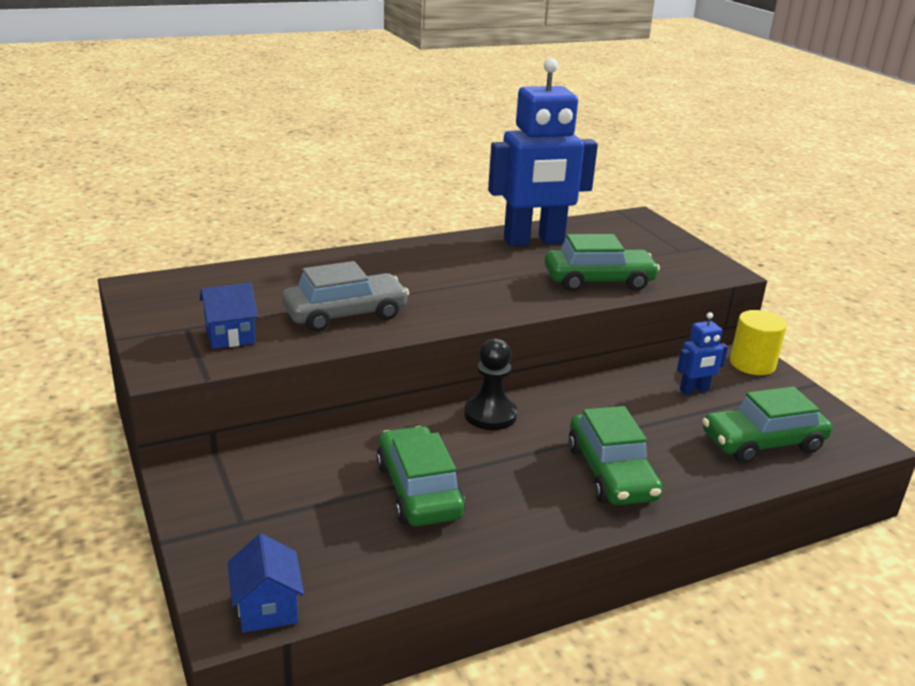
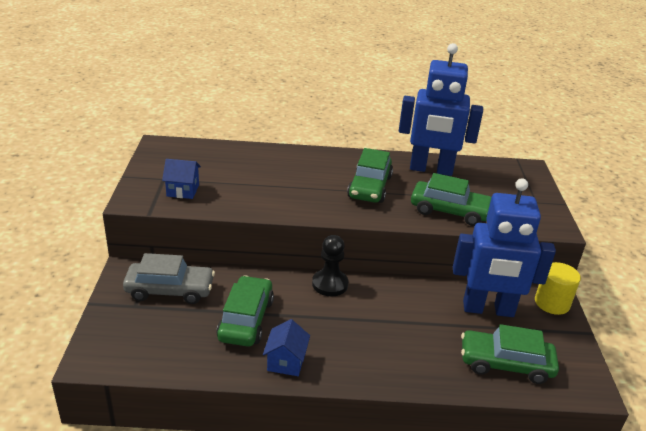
camera: 25 degrees right, 5 degrees up
(267, 608) = (110, 361): blue house -> blue house (286, 362)
(345, 314) = (260, 193): grey car -> grey car (170, 290)
(611, 473) = (376, 349): green car -> green car (370, 187)
(694, 390) = (488, 309): blue robot -> blue robot, size x2.32

